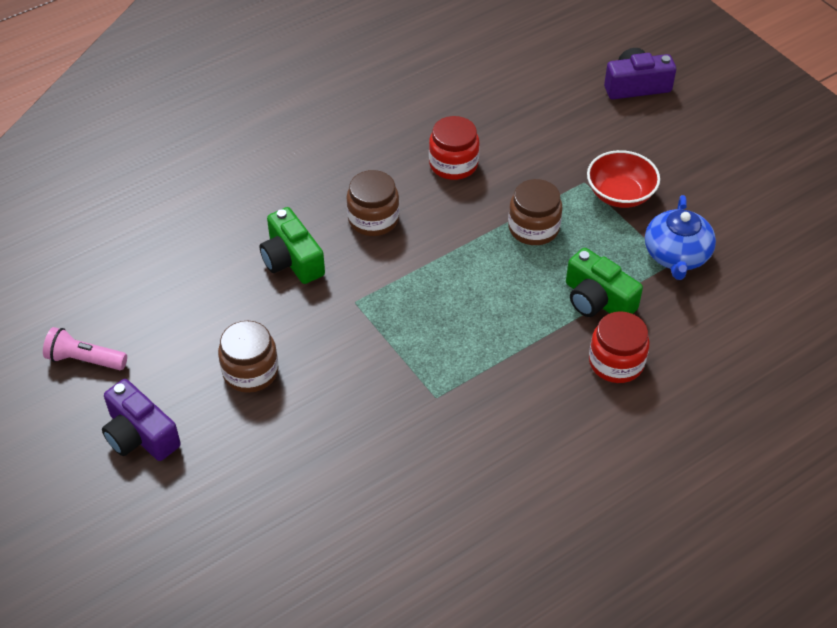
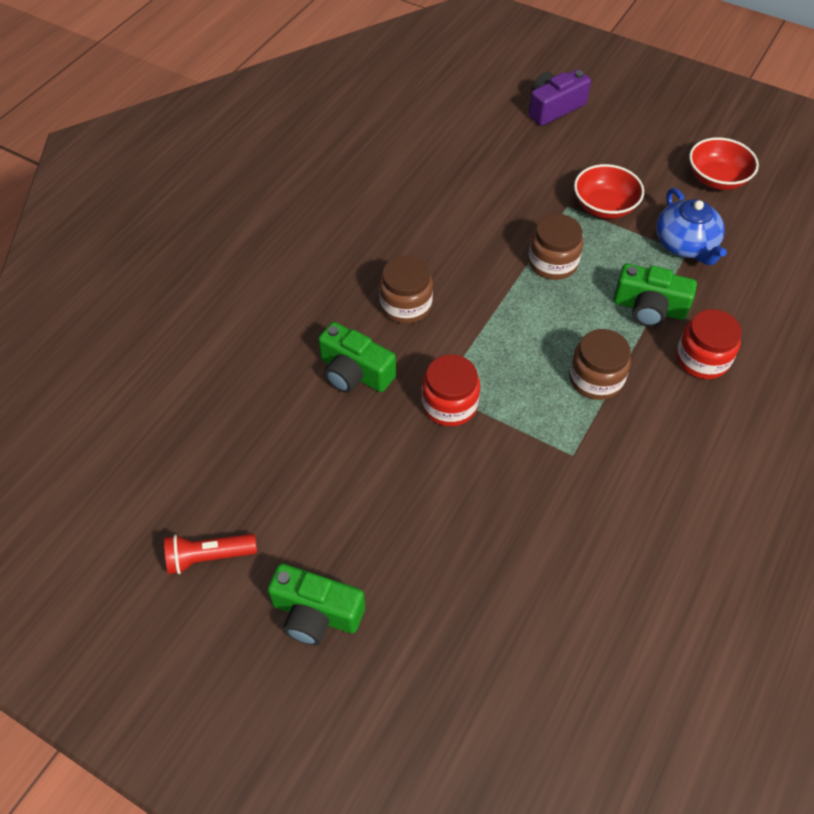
camera: 25 degrees left, 5 degrees up
(85, 360) = (209, 557): pink flashlight -> red flashlight
(140, 435) = (316, 614): purple camera -> green camera
(250, 371) = (385, 500): brown jar -> brown jar (596, 379)
(453, 164) = (445, 228): red jar -> red jar (449, 404)
(755, 205) = (716, 179): none -> red bowl

